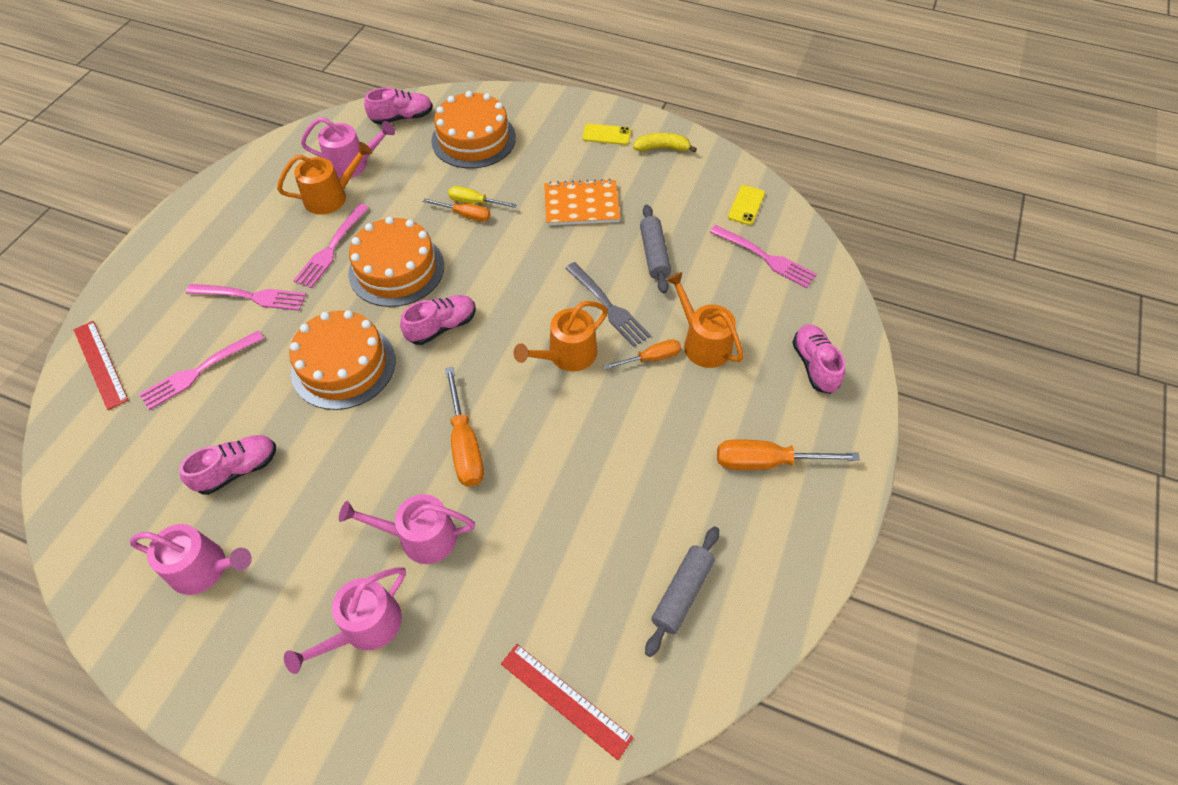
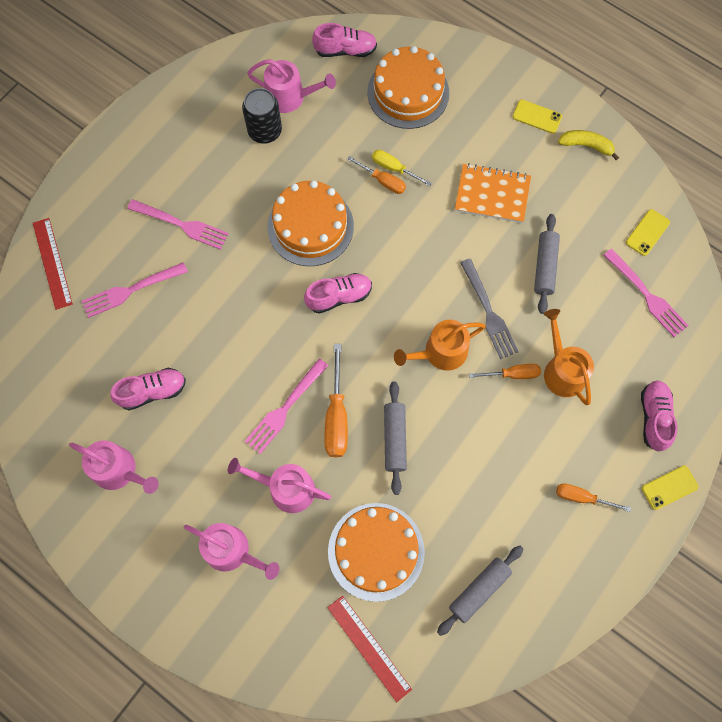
camera: 15 degrees right, 15 degrees up
(331, 197) = (265, 131): orange watering can -> black can
(331, 248) = (257, 189): pink fork -> pink fork (285, 408)
(343, 365) = (250, 315): orange cake -> orange cake (376, 551)
(365, 627) = (232, 551): pink watering can -> pink watering can turned 120 degrees counterclockwise
(538, 452) = (394, 439): none -> grey rolling pin
(766, 462) = (582, 497): orange screwdriver -> orange screwdriver, size x0.62
(856, 429) = (669, 487): none -> yellow phone

